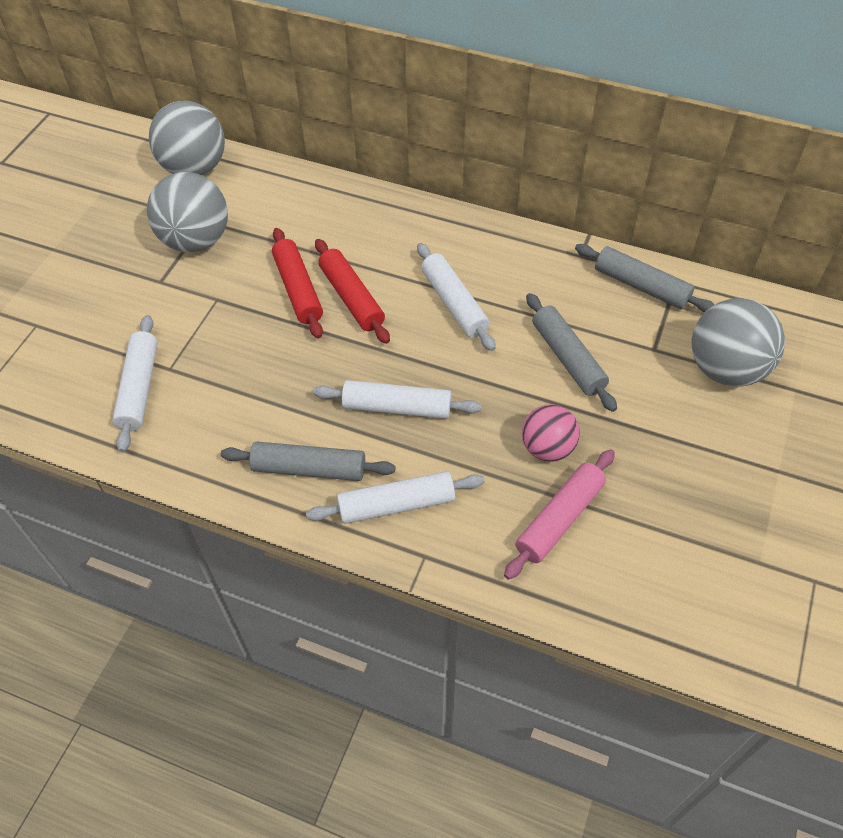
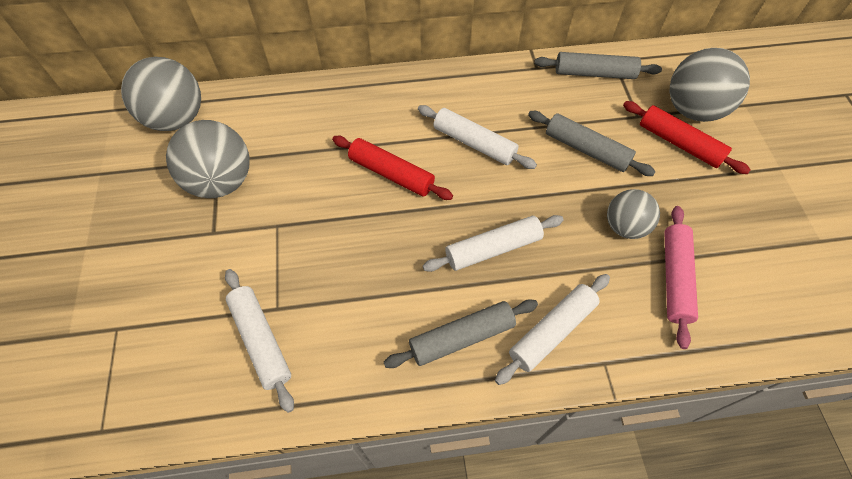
camera: 30 degrees left, 5 degrees up
(298, 289) = (342, 186): red rolling pin -> red rolling pin (679, 143)
(547, 448) = (625, 226): pink ball -> grey ball

